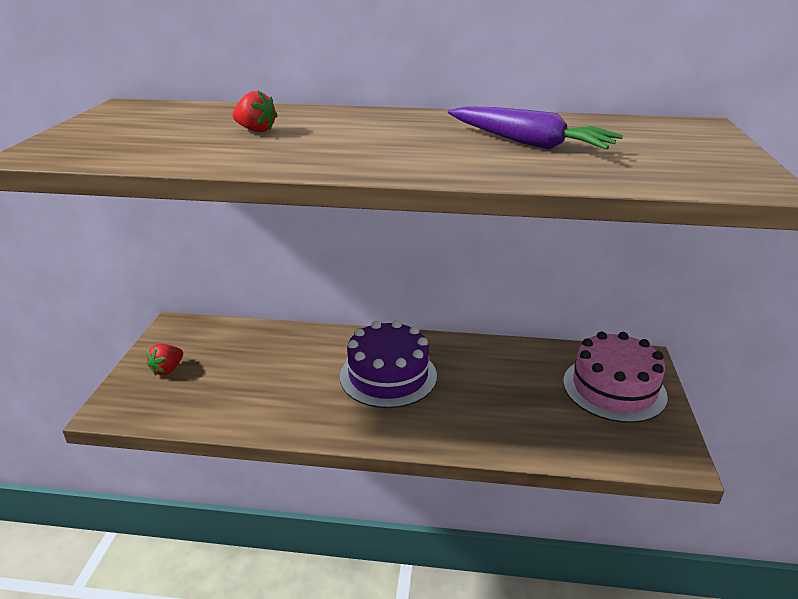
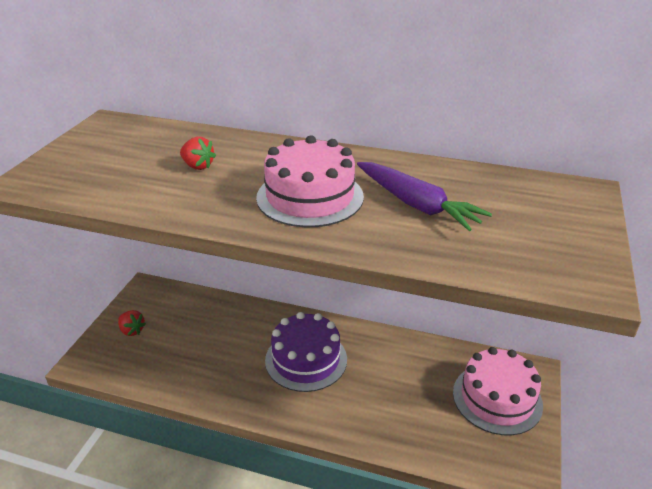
camera: 10 degrees right, 5 degrees up
(167, 369) = (132, 330): red strawberry -> red strawberry turned 90 degrees counterclockwise
(403, 144) = (310, 197): none -> pink cake

